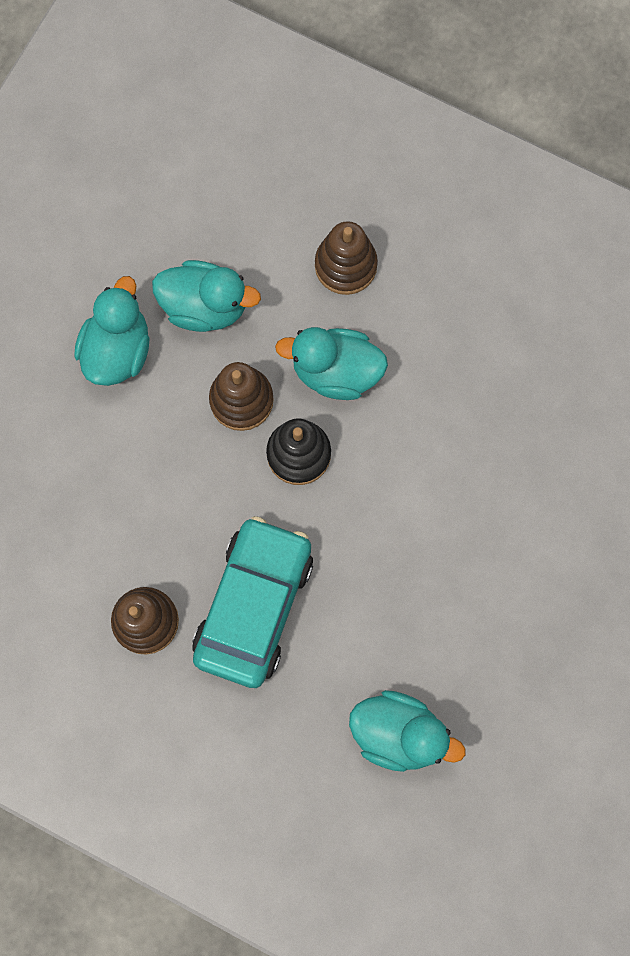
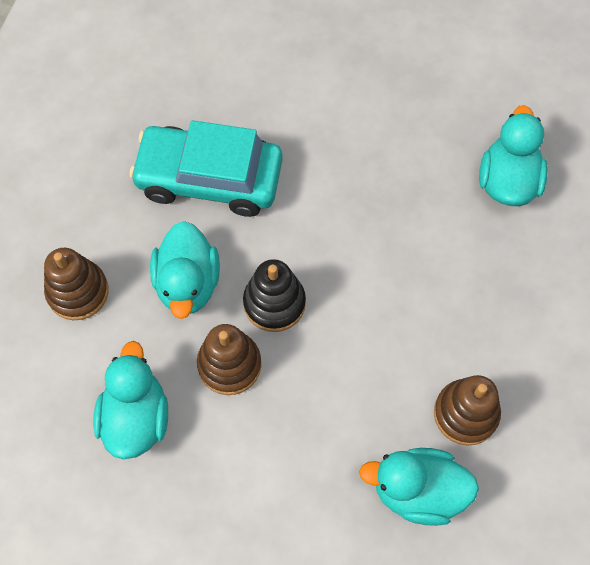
camera: 100 degrees left, 10 degrees down
(118, 350) = (195, 498): turquoise duck -> turquoise duck (417, 491)
(254, 605) = (426, 317): turquoise car -> turquoise car (209, 178)

